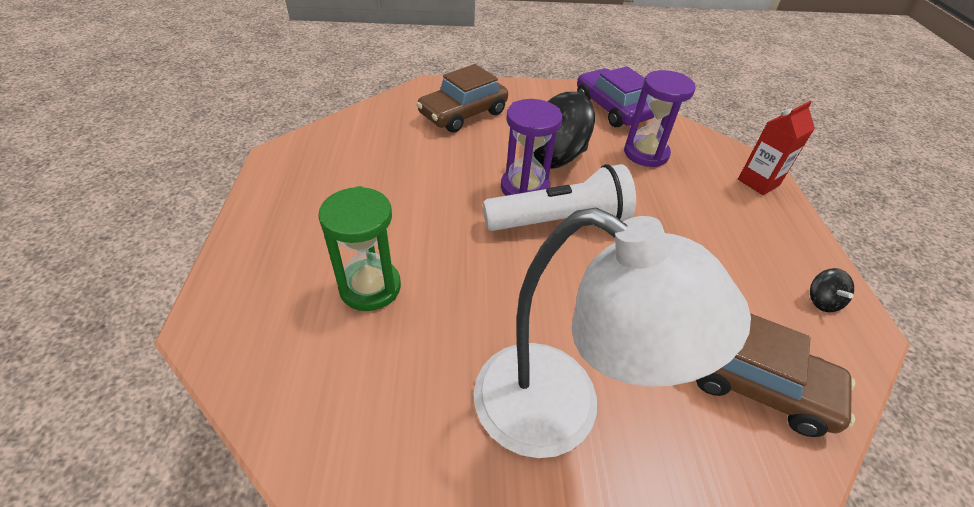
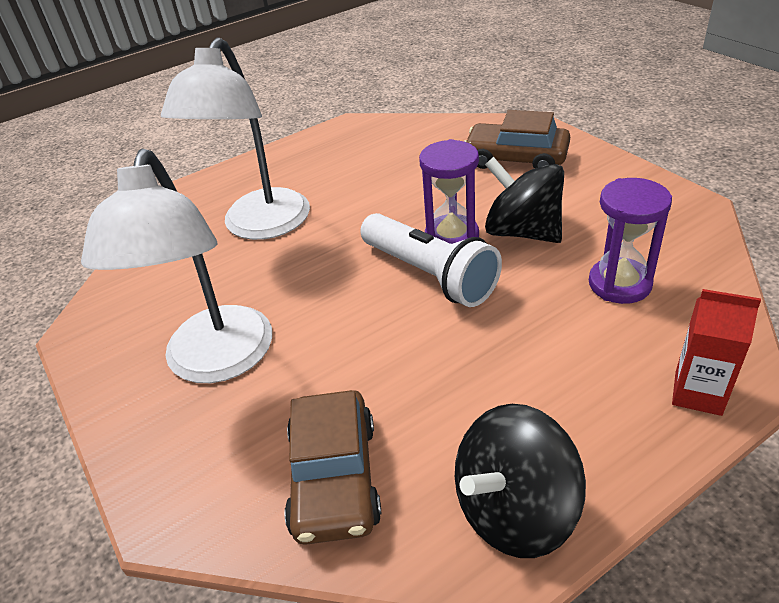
camera: 65 degrees right, 5 degrees down
(370, 287) = (260, 226): green hourglass -> white lamp
(612, 108) = (675, 228): purple car -> none
(822, 301) = (514, 510): black spinning top -> black spinning top, size x2.31

